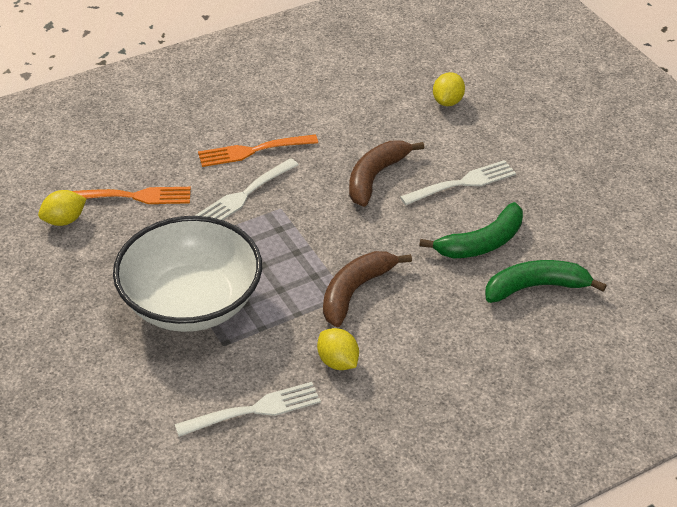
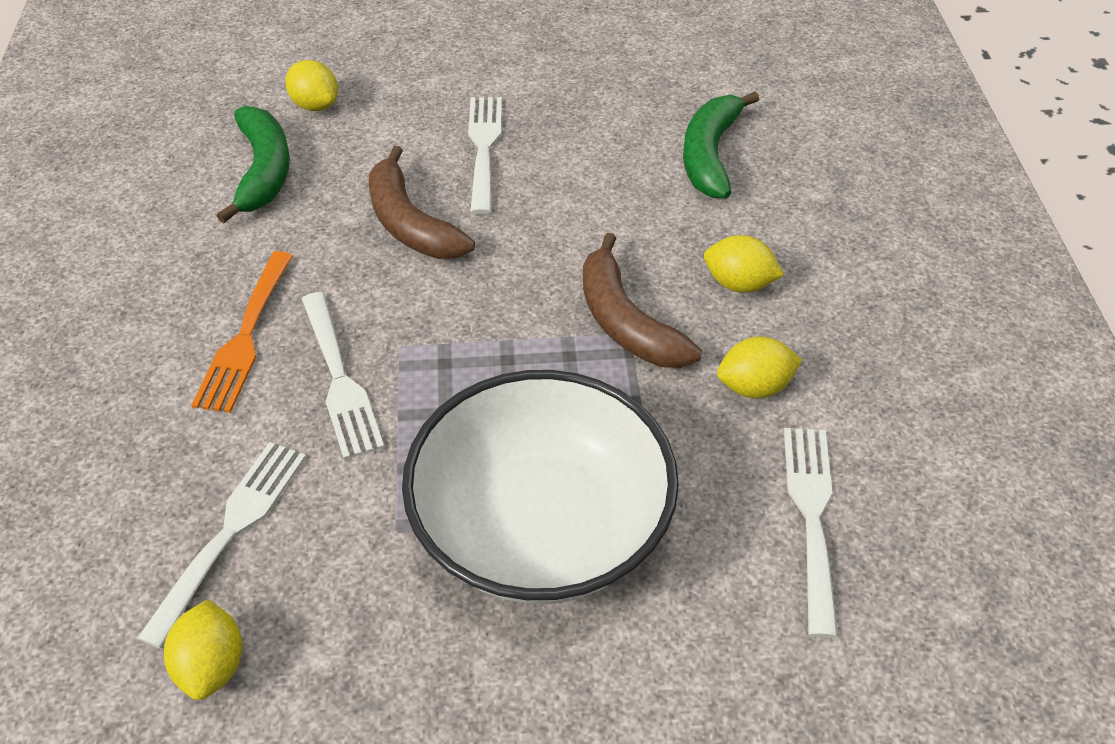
camera: 65 degrees left, 5 degrees up
(134, 196) = (231, 532): orange fork -> white fork
(420, 333) = (738, 284): none -> yellow lemon
(482, 243) = (606, 171): green banana -> green banana (264, 171)

